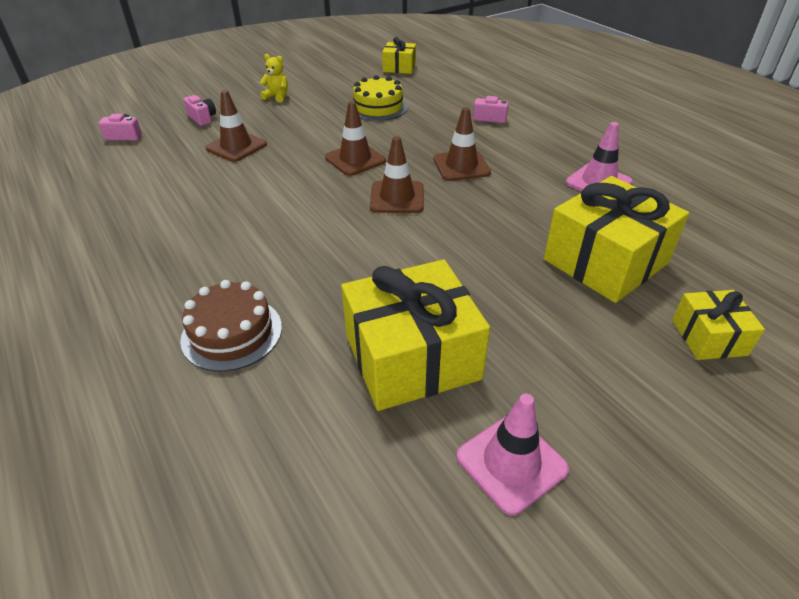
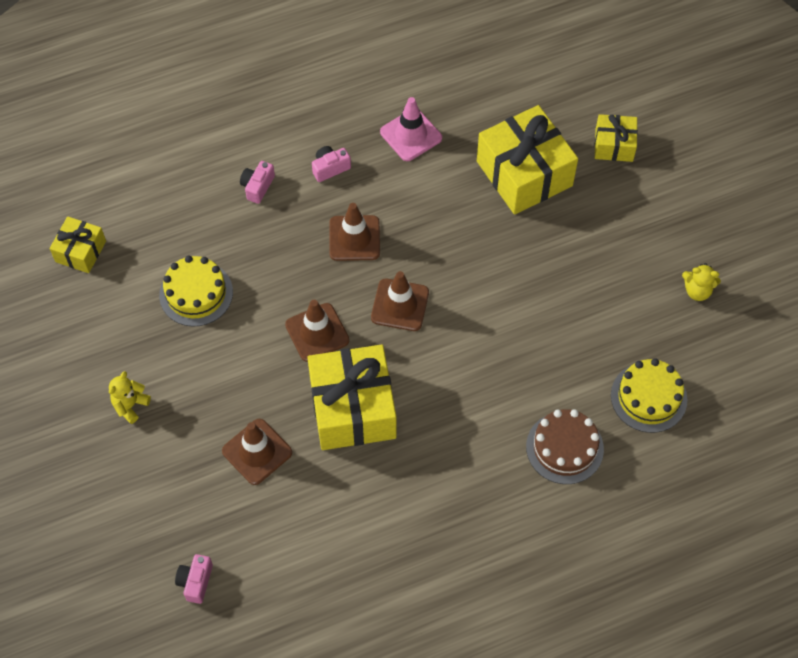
camera: 80 degrees left, 20 degrees up
(202, 118) = (169, 493): pink camera -> pink camera (330, 168)
(310, 414) = (648, 397): none -> yellow cake
(412, 357) = (607, 328): yellow gift -> yellow gift (352, 408)
(511, 463) = (697, 291): pink traffic cone -> yellow teddy bear

